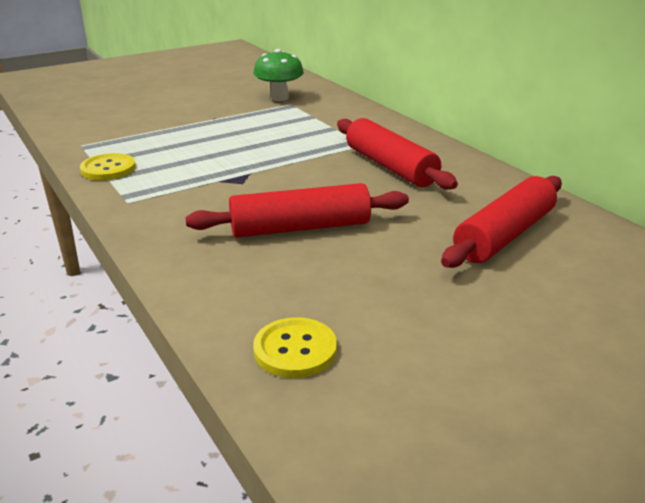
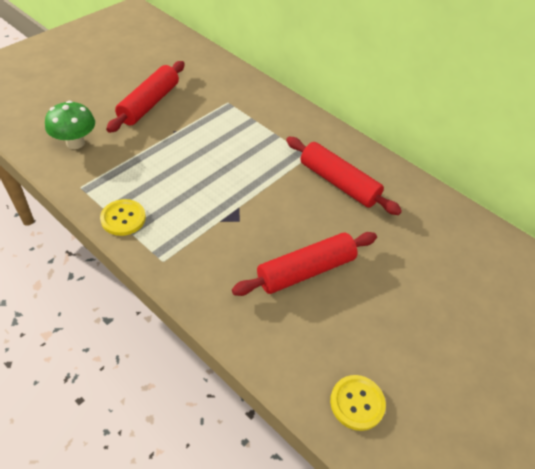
camera: 20 degrees left, 20 degrees up
(279, 98) = (214, 94): green mushroom -> green mushroom (75, 143)
(504, 235) = (441, 254): red rolling pin -> red rolling pin (149, 103)

